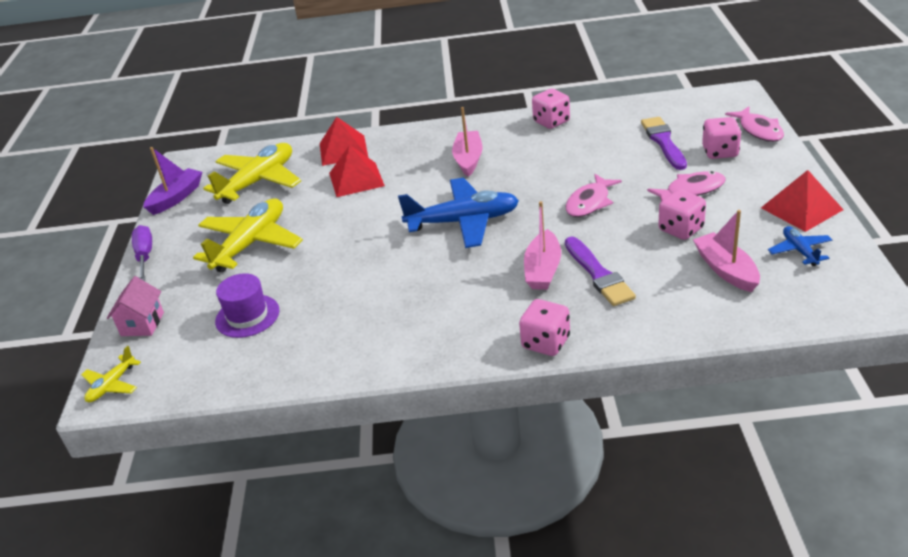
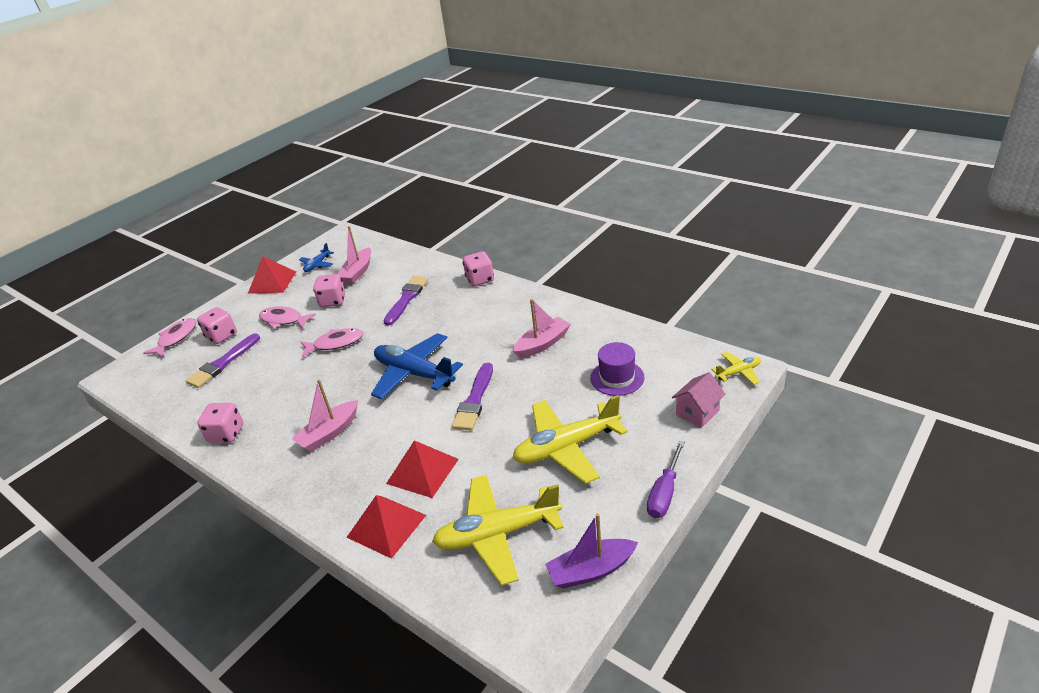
camera: 140 degrees left, 0 degrees up
(374, 233) = (474, 400): none -> purple brush
(543, 269) = (425, 315): pink boat -> pink boat (542, 344)

